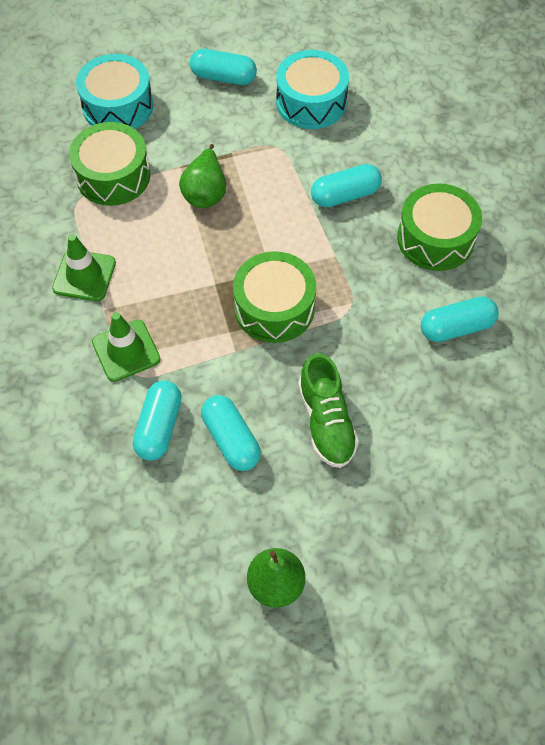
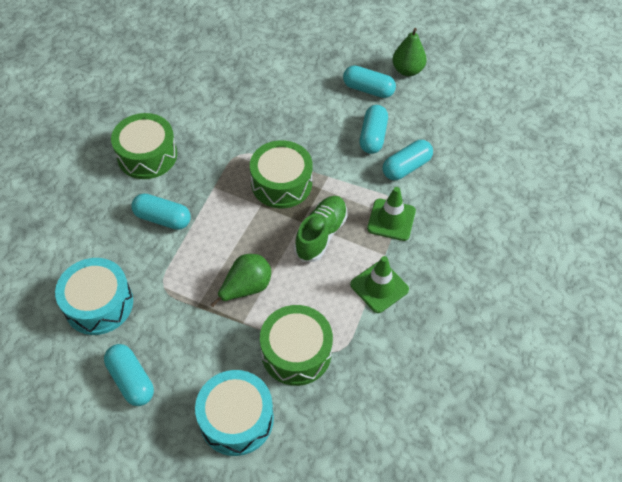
camera: 140 degrees left, 5 degrees down
(326, 422) = (315, 112): green shoe -> green shoe (321, 234)
(456, 327) = (198, 107): turquoise capsule -> turquoise capsule (368, 89)

